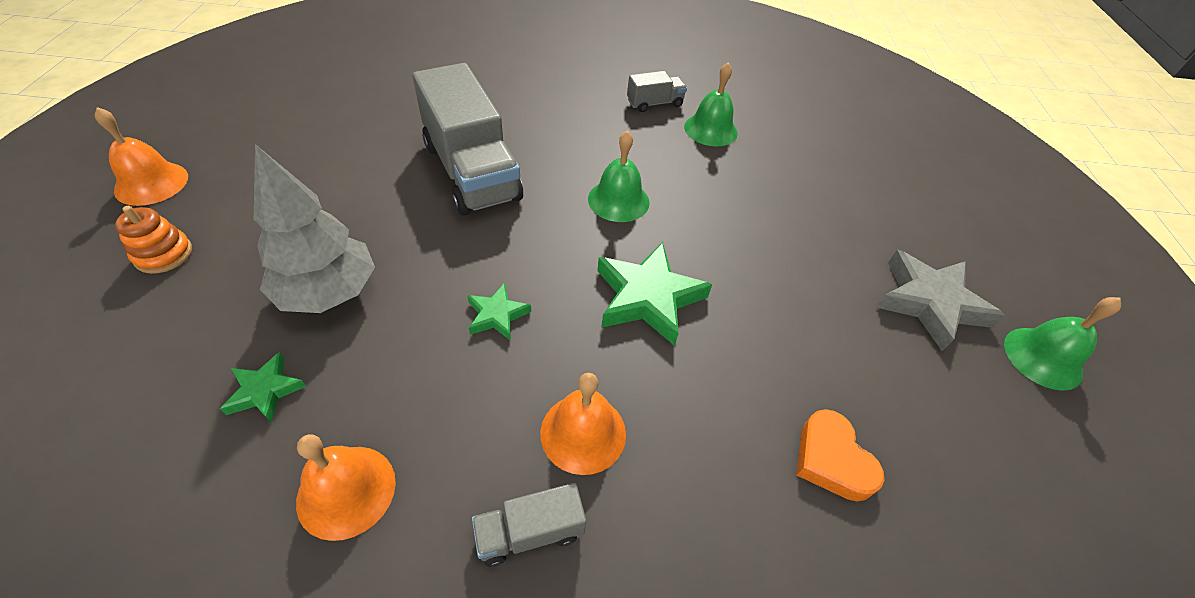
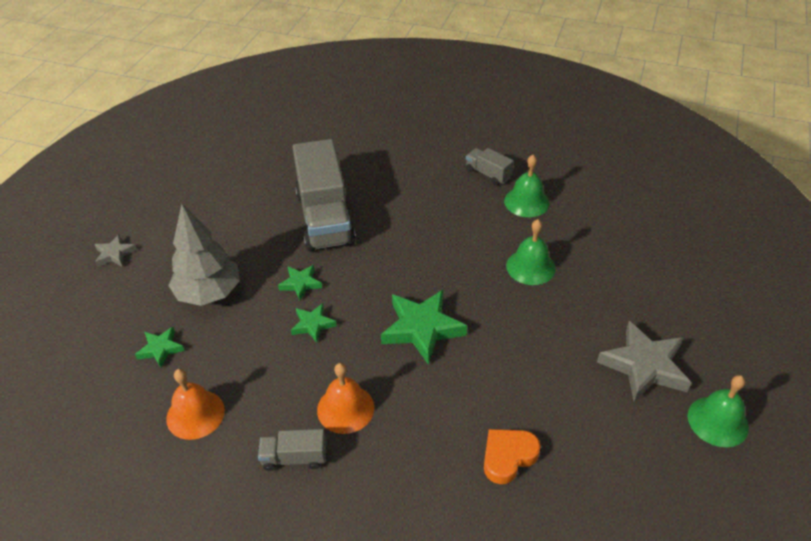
camera: 20 degrees right, 5 degrees down
(151, 183) = (113, 203): orange bell -> none
(163, 254) = (115, 254): orange stacking toy -> grey star
(463, 260) = (300, 284): none -> green star
(618, 200) = (427, 253): green bell -> green bell (530, 267)
(654, 103) = (488, 174): grey truck -> grey truck turned 135 degrees counterclockwise
(831, 460) = (508, 457): orange heart -> orange heart turned 60 degrees clockwise

